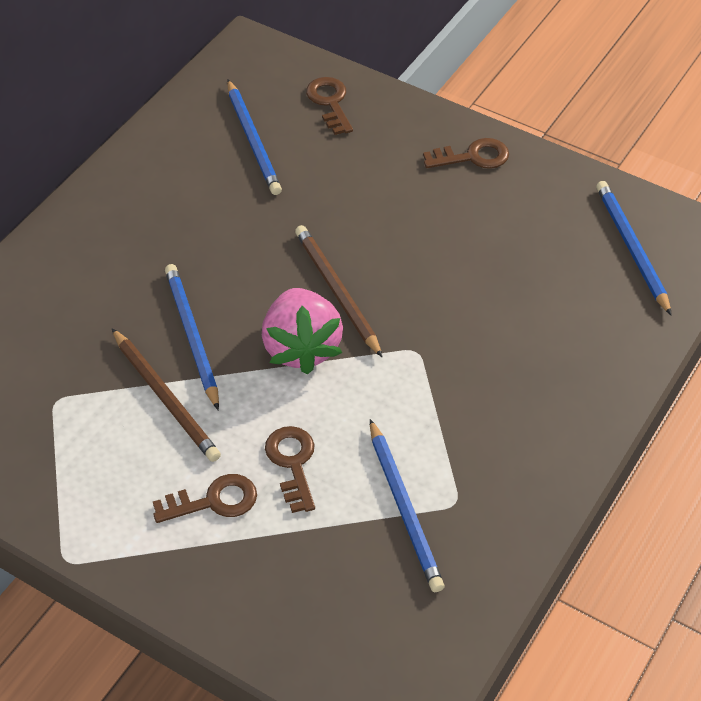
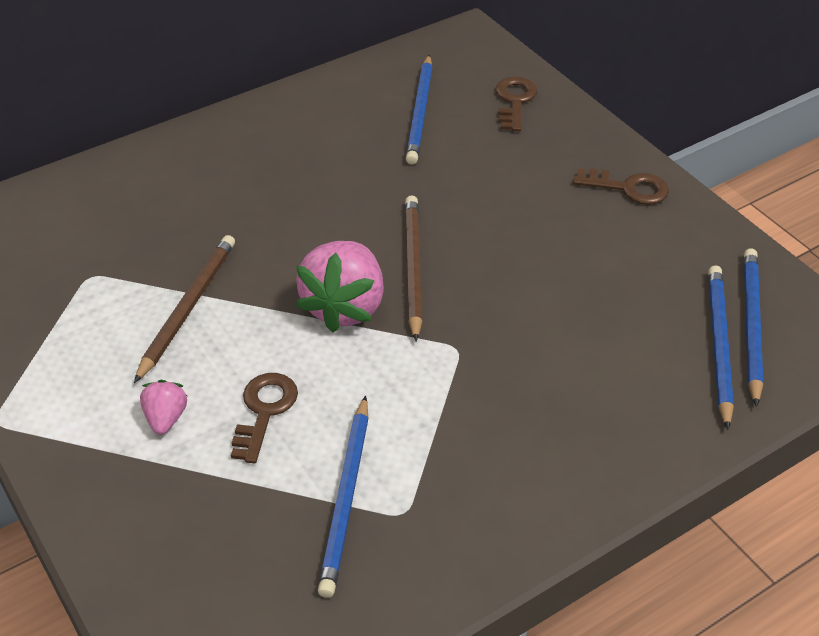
camera: 25 degrees right, 5 degrees down
(165, 398) = (187, 308): brown pencil -> brown pencil turned 150 degrees counterclockwise
(192, 336) = (249, 262): blue pencil -> blue pencil (718, 345)
(213, 501) = (166, 418): brown key -> pink strawberry

